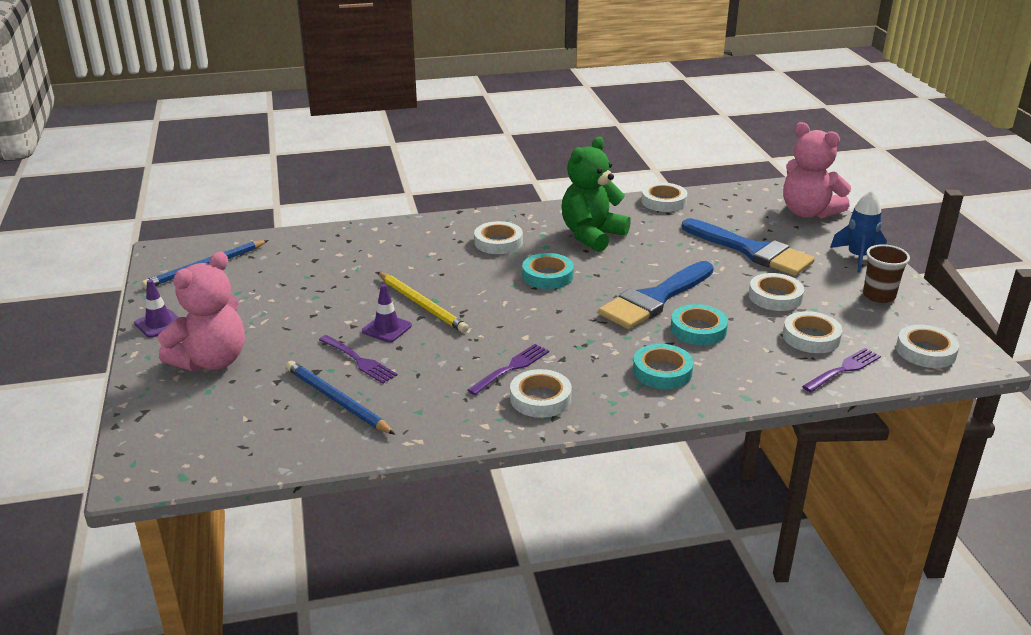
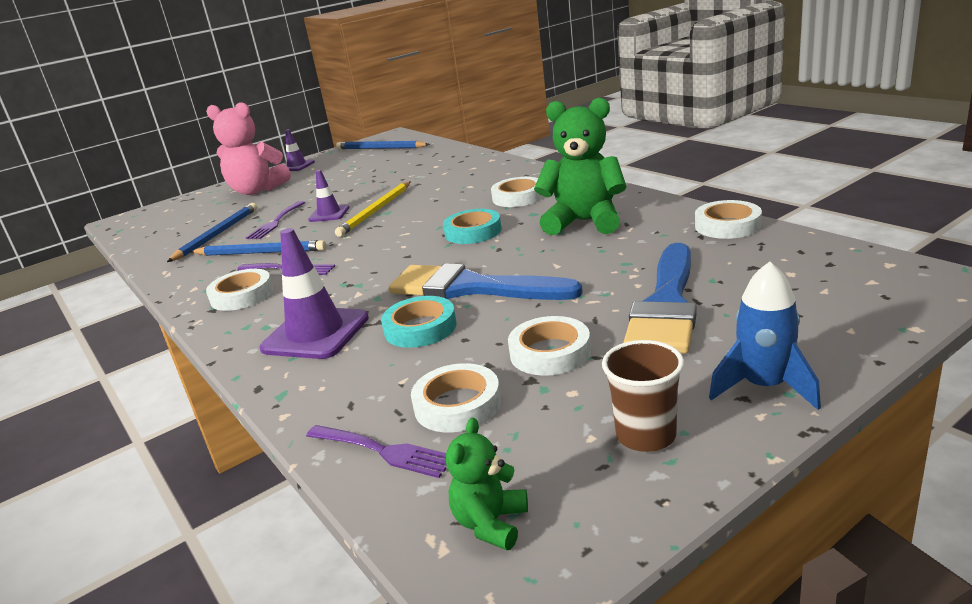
camera: 70 degrees right, 5 degrees down
(441, 378) = (260, 252): none -> blue pencil
(662, 371) = (315, 333): turquoise tape -> purple traffic cone
(808, 212) = (863, 311): pink teddy bear -> none
(925, 351) = (491, 523): white tape -> green teddy bear

